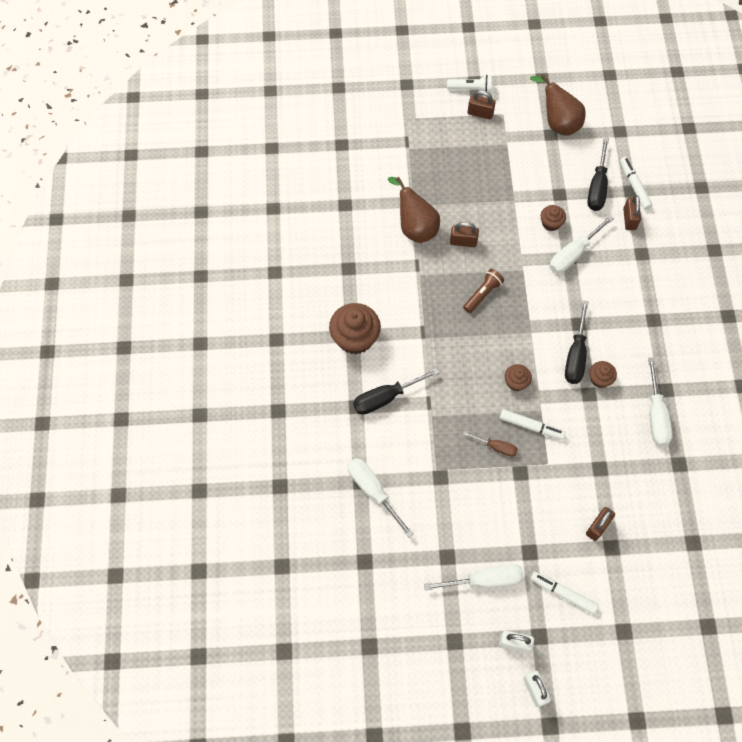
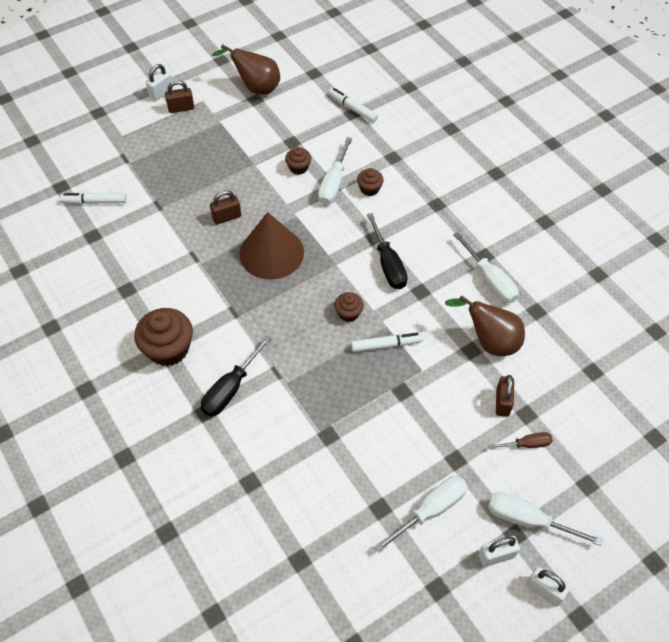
camera: 30 degrees left, 10 degrees down
(373, 491) = (269, 485): white screwdriver -> white screwdriver (528, 520)
(415, 227) = (173, 225): brown pear -> brown pear (489, 341)
(471, 89) = (161, 93): white flashlight -> white padlock
(482, 294) = (271, 253): brown flashlight -> brown cone
(496, 447) = (365, 380): brown screwdriver -> brown screwdriver (526, 444)
(563, 593) = (510, 481): white marker -> white marker (94, 202)
(597, 186) = (321, 122): black screwdriver -> none
(600, 379) = (422, 274): brown cupcake -> brown cupcake (369, 189)
(629, 219) = (365, 135): brown padlock -> none

